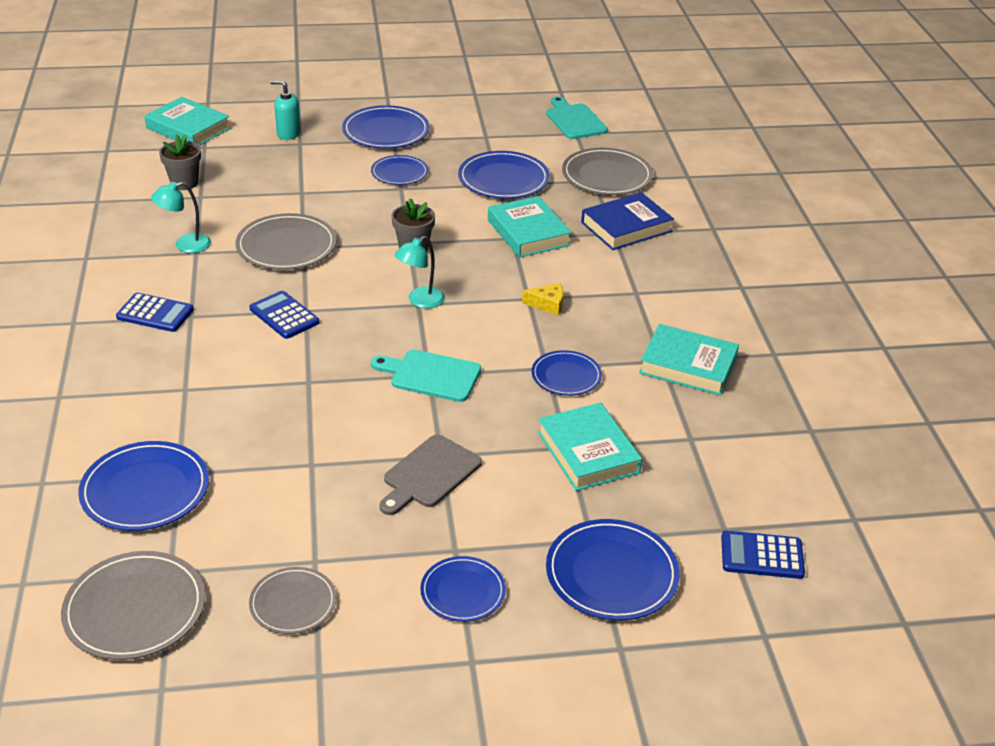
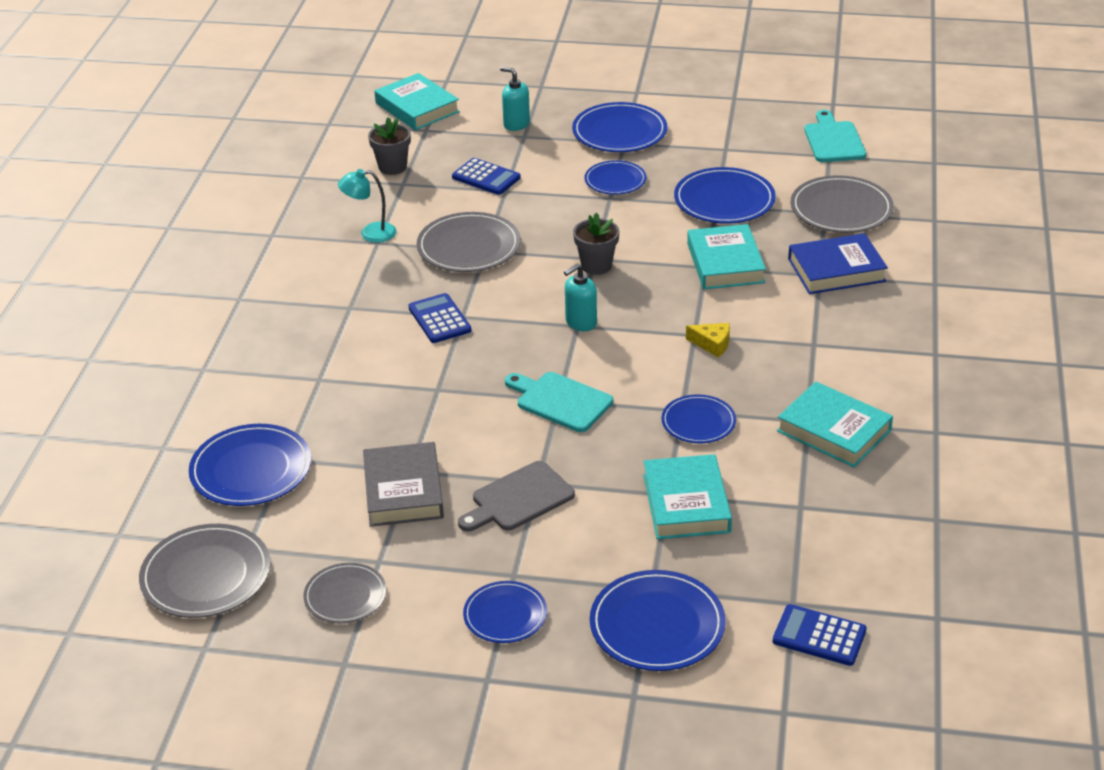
camera: 20 degrees right, 0 degrees up
(155, 313) = (318, 300): blue calculator -> blue calculator (486, 177)
(312, 485) = (403, 490): none -> grey book
(420, 301) = (580, 322): turquoise lamp -> turquoise soap dispenser

